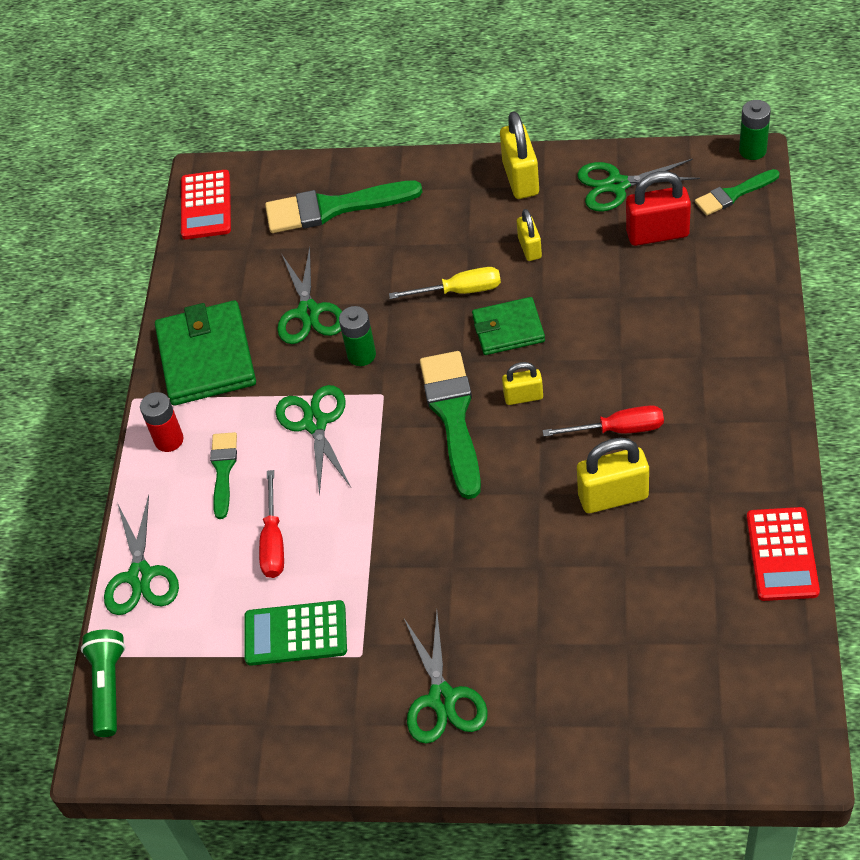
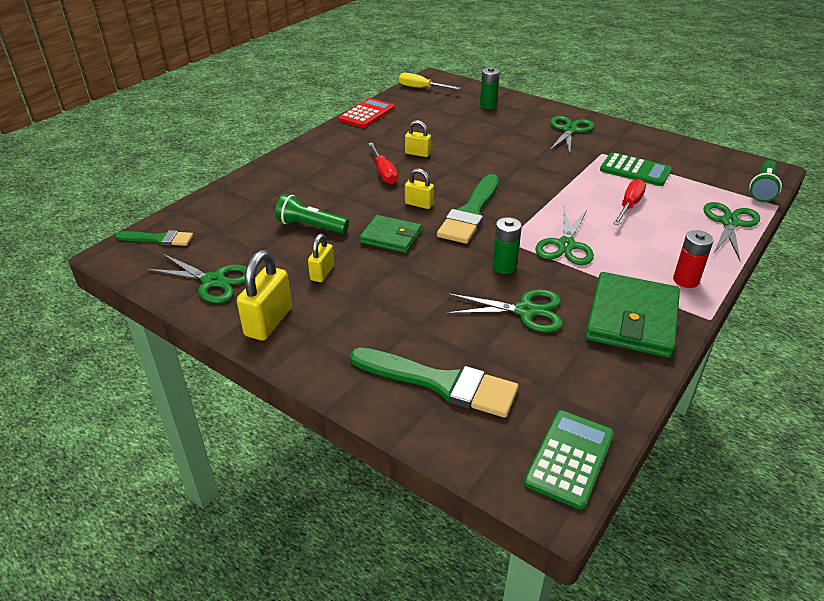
camera: 155 degrees left, 15 degrees down
(206, 205) = (569, 458): red calculator -> green calculator
(223, 470) = (648, 248): green brush -> none
(308, 312) = (525, 311): green scissors -> green scissors turned 75 degrees clockwise
(459, 291) = (399, 271): yellow screwdriver -> yellow screwdriver (421, 88)
(606, 295) = (310, 226): none -> green flashlight
(613, 496) = (417, 153): yellow padlock -> yellow padlock, size x0.59
(618, 429) = (384, 172): red screwdriver -> red screwdriver turned 135 degrees counterclockwise
(657, 233) = (234, 241): red padlock -> none
(752, 150) = (104, 256): green battery -> green battery (488, 105)

